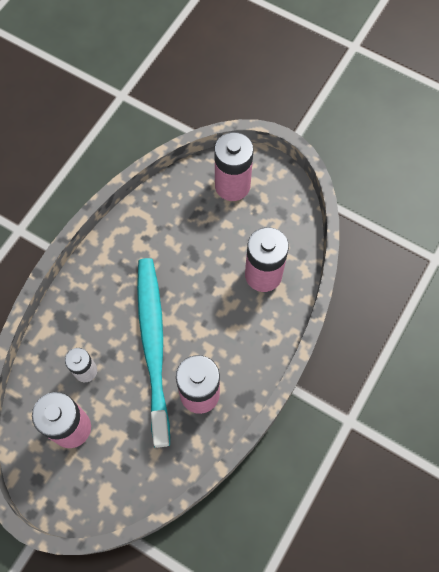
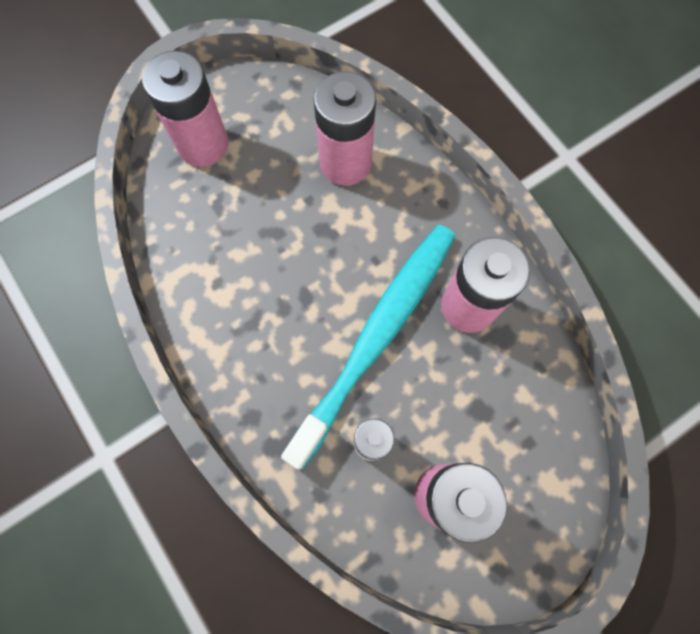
camera: 65 degrees left, 5 degrees up
(153, 345) = (377, 336): turquoise toothbrush -> turquoise toothbrush turned 105 degrees clockwise

